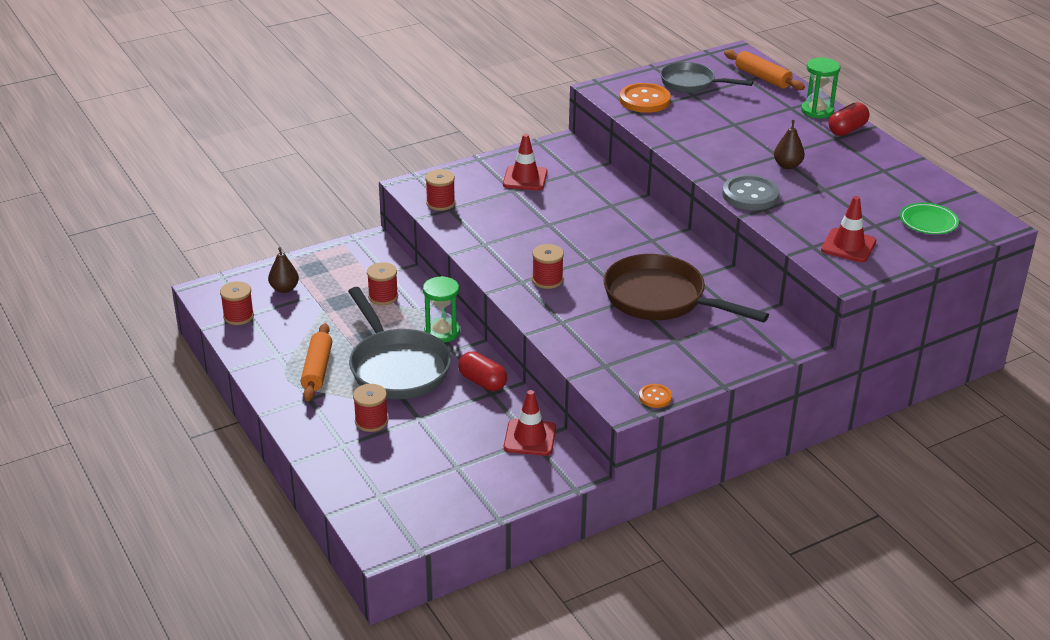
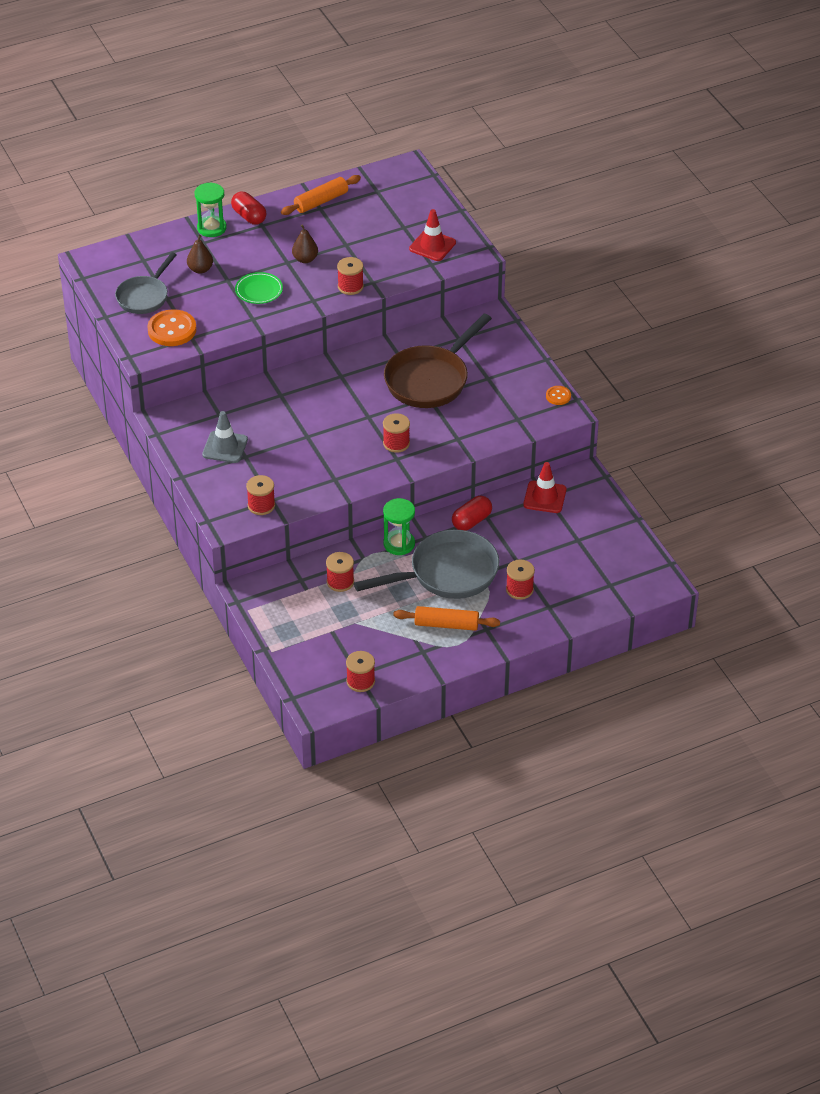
camera: 85 degrees left, 10 degrees up
(284, 289) = (319, 651): brown pear -> brown pear (200, 269)
(525, 178) = (225, 447): red traffic cone -> grey traffic cone
(750, 195) = (350, 286): grey button -> red spool
(762, 78) = (142, 251): orange rolling pin -> orange rolling pin (321, 201)
(928, 222) = (402, 199): green plate -> green plate (259, 291)

